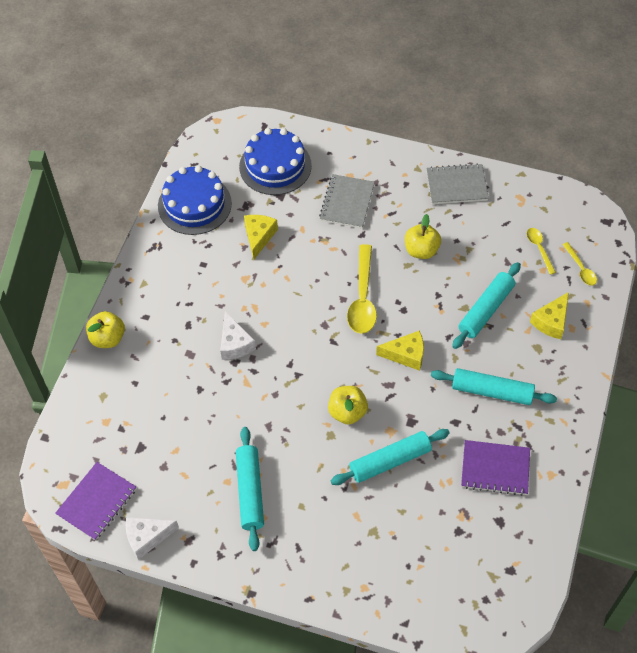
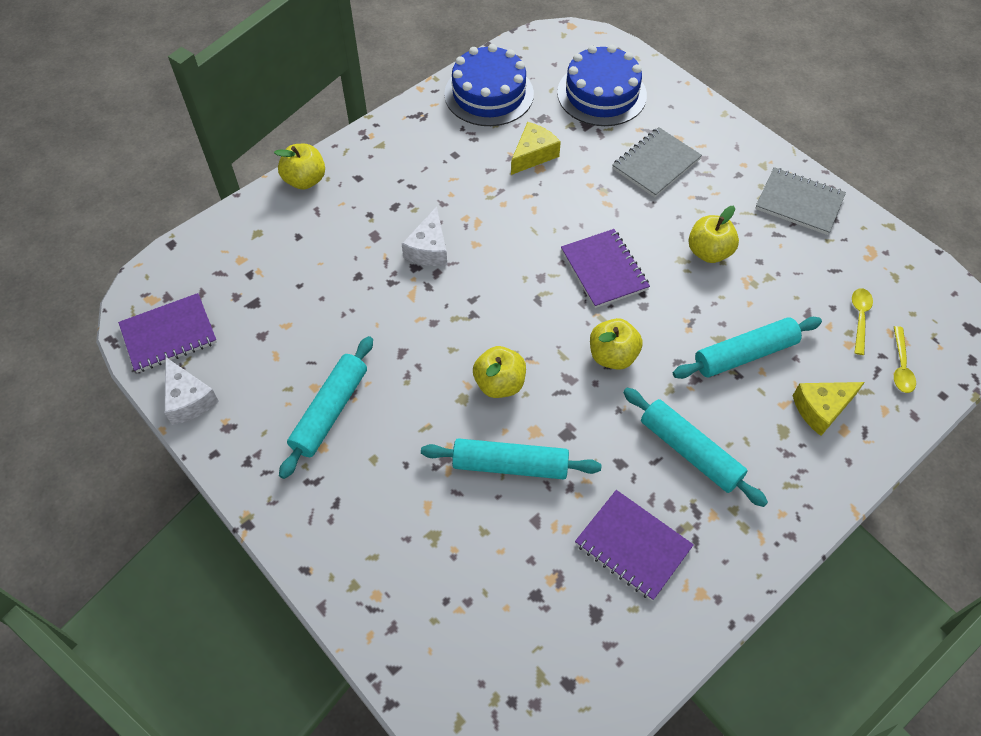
camera: 30 degrees right, 0 degrees up
(147, 537) = (188, 399): white cheese -> white cheese turned 135 degrees counterclockwise
(362, 298) = (604, 270): yellow spoon -> purple notebook
(406, 354) = (612, 356): yellow cheese -> yellow apple

